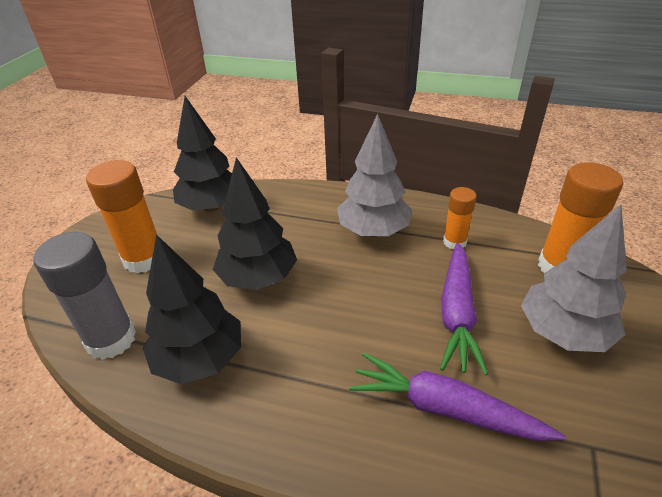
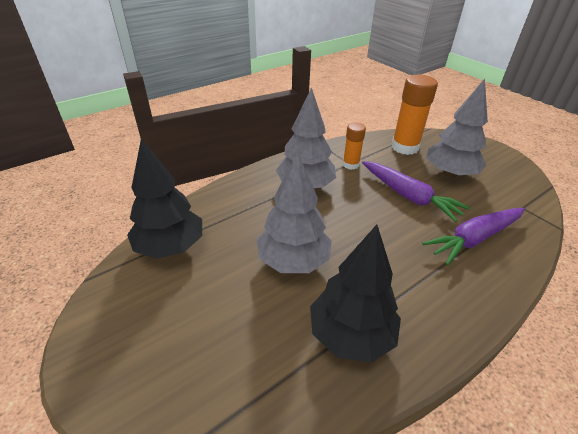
camera: 55 degrees left, 0 degrees up
(111, 339) = (273, 392): grey glue stick -> none
(144, 259) = (186, 323): orange glue stick -> none
(258, 278) = (293, 261): black tree -> grey tree

